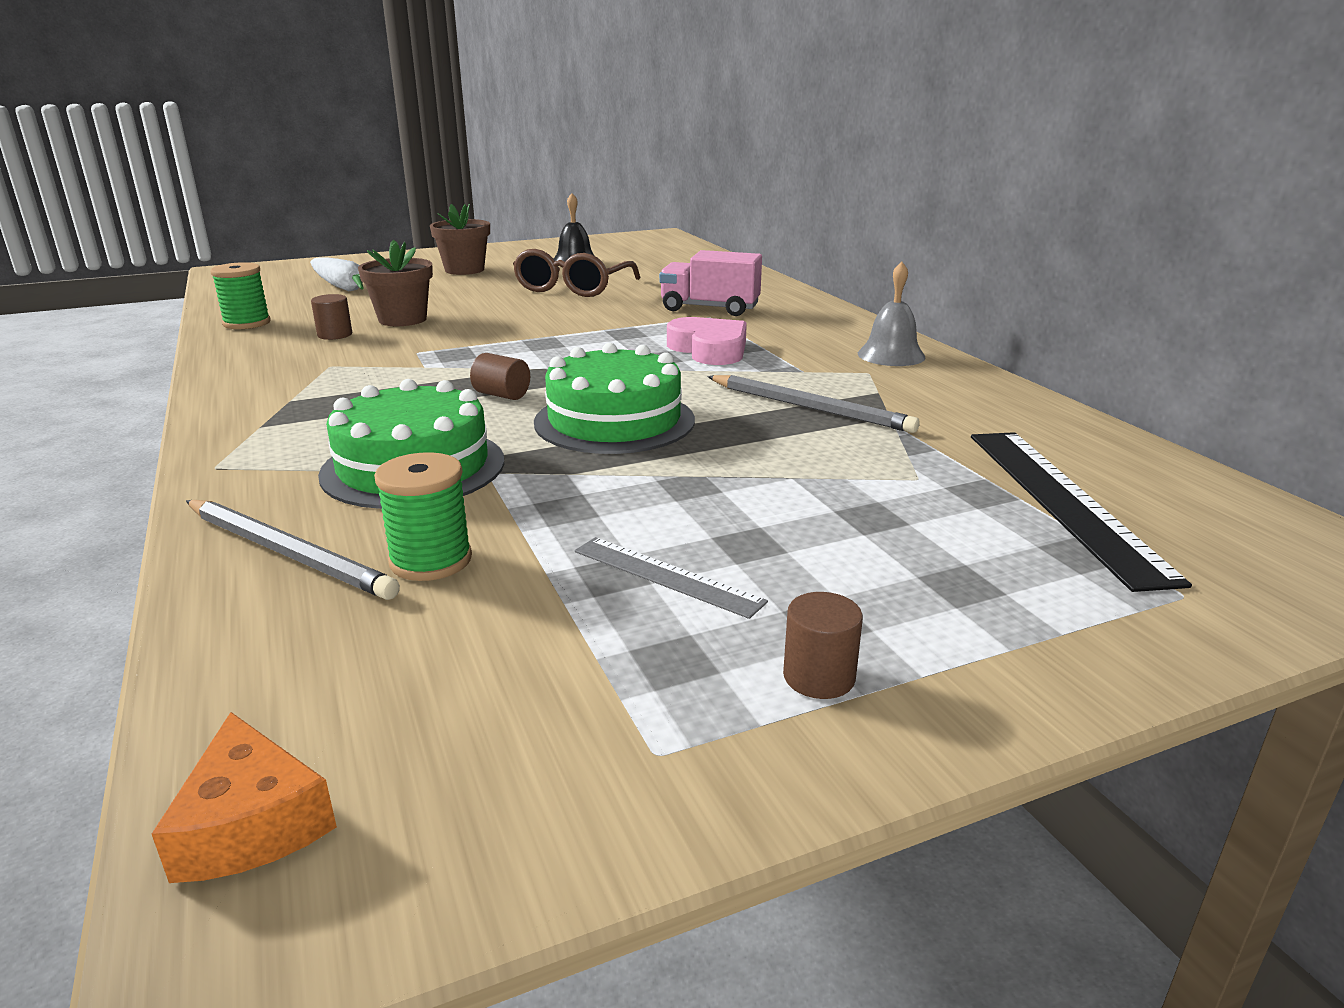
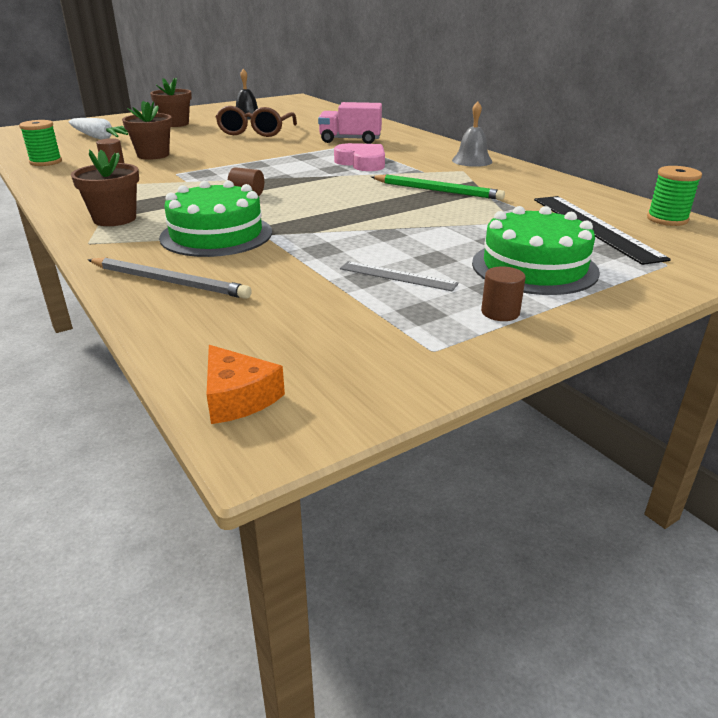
camera: 10 degrees left, 5 degrees up
(280, 426) = (115, 219): none -> brown flower pot
(431, 560) = (258, 279): green spool -> green spool (667, 219)
(614, 421) = (325, 204): green cake -> green cake (534, 267)
(810, 408) = (437, 190): grey pencil -> green pencil

